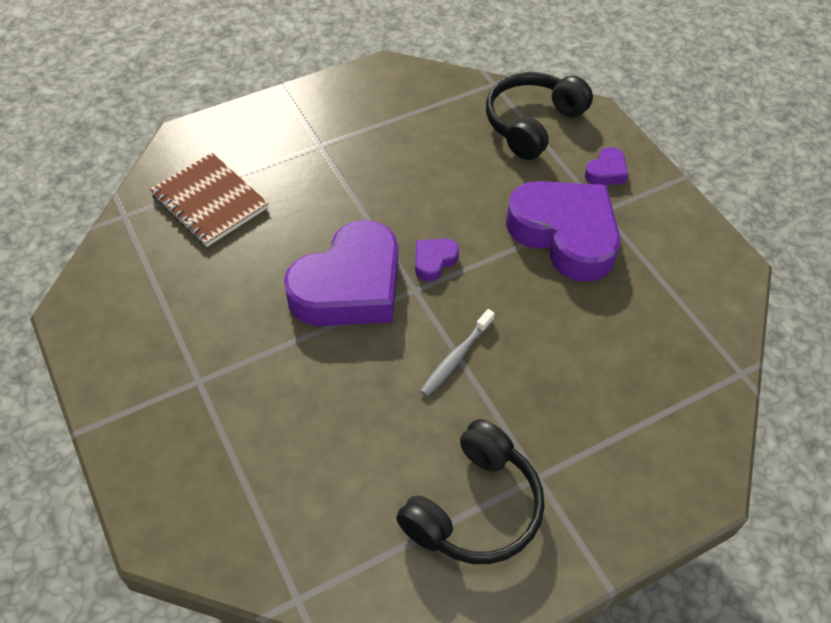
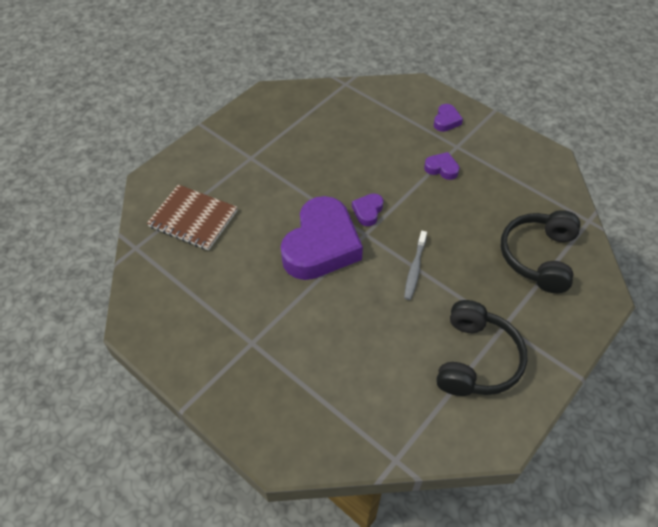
camera: 20 degrees left, 0 degrees up
(532, 123) = (384, 103): black headphones -> black headphones (538, 257)
(565, 235) = (441, 168): purple heart -> purple heart, size x0.42

